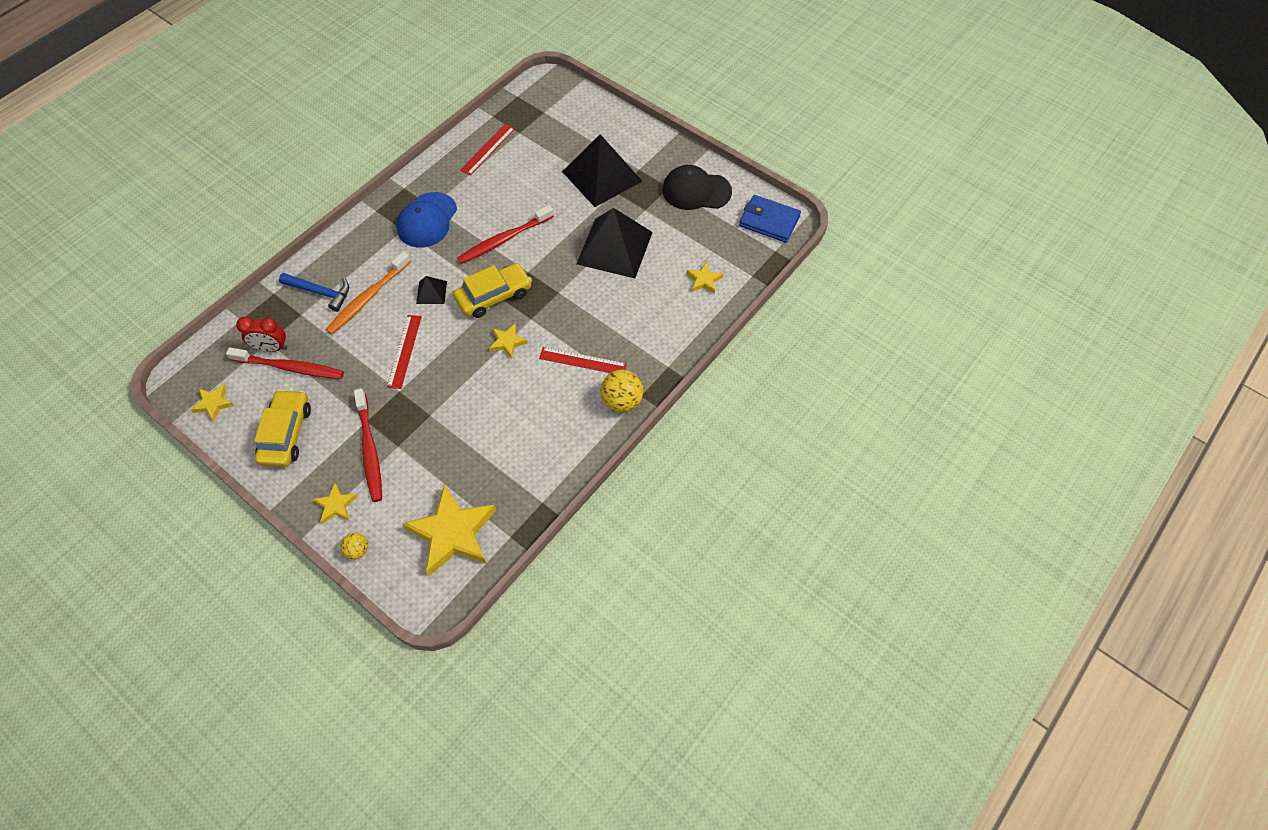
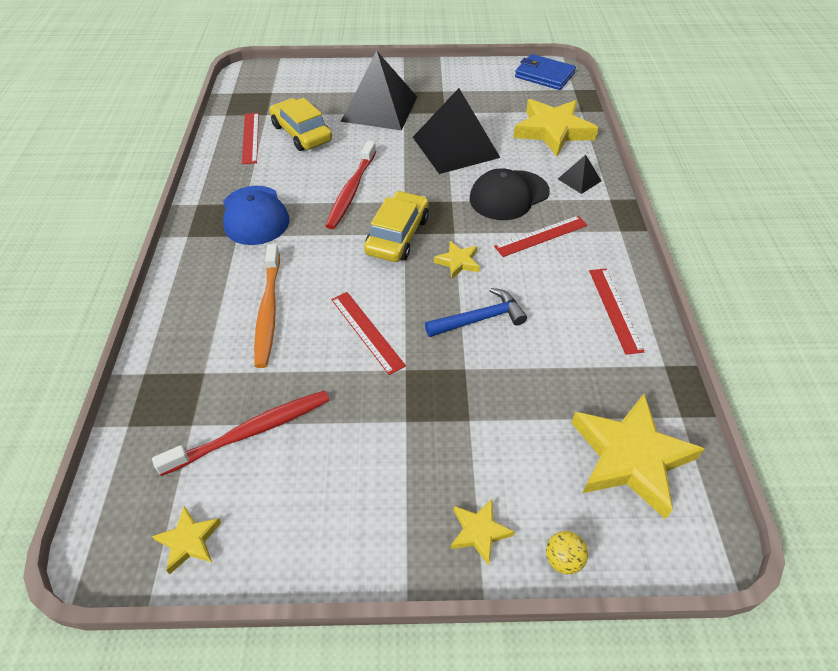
camera: 40 degrees left, 10 degrees down
(271, 348) = (204, 428): red clock -> none
(286, 434) = (327, 503): yellow car -> yellow car (302, 133)
(320, 292) = (205, 338): blue hammer -> blue hammer (479, 319)
(370, 450) = (445, 446): red toothbrush -> none
(431, 292) = (332, 267): black pyramid -> black pyramid (579, 180)
(561, 446) = (615, 309): none -> red ruler
(622, 401) = (613, 244): yellow ball -> none
(696, 191) = (467, 83): black cap -> black cap (509, 195)
(704, 280) = (553, 131): yellow star -> yellow star, size x2.12
(769, 221) = (544, 75): blue wallet -> blue wallet turned 45 degrees clockwise

